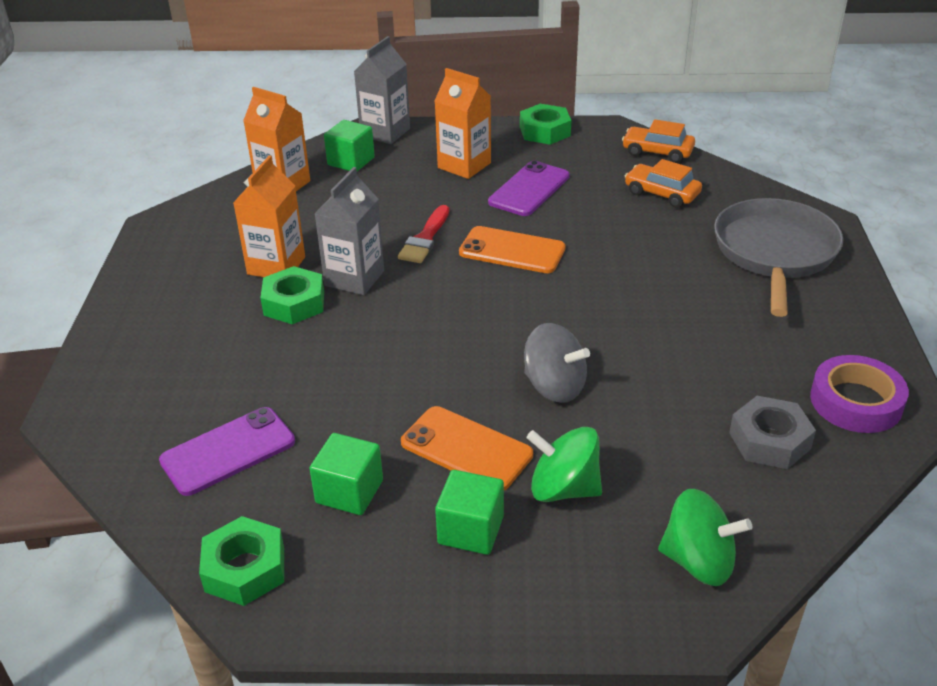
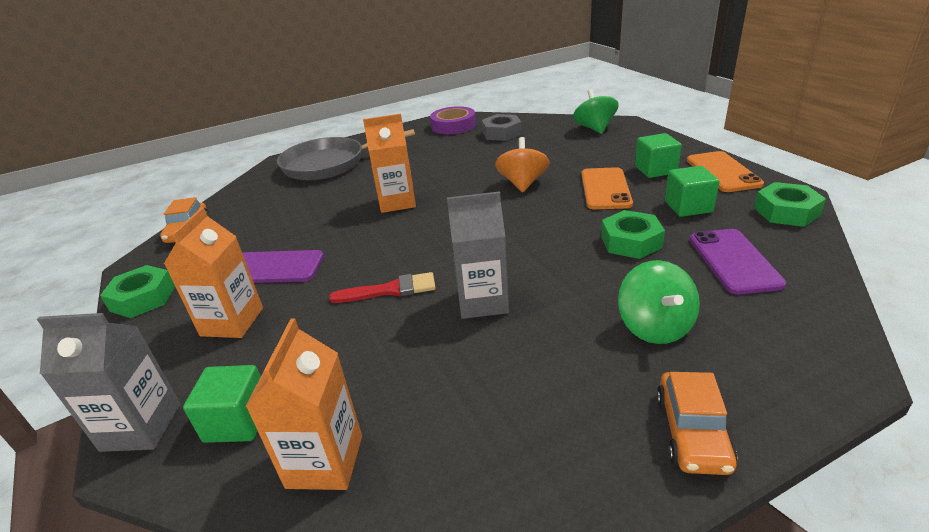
camera: 115 degrees left, 5 degrees down
(228, 451) = (734, 261): purple phone -> purple phone turned 60 degrees clockwise
(276, 266) = (505, 362): orange carton -> orange carton (397, 202)
(294, 303) = (550, 318): green nut -> green nut (631, 242)
(512, 250) = (382, 243): orange phone -> orange phone (722, 172)
(554, 386) = (522, 183): grey spinning top -> orange spinning top
(563, 488) = (595, 160): green spinning top -> green spinning top (655, 326)
(661, 194) = (263, 212): orange car -> orange car (692, 432)

